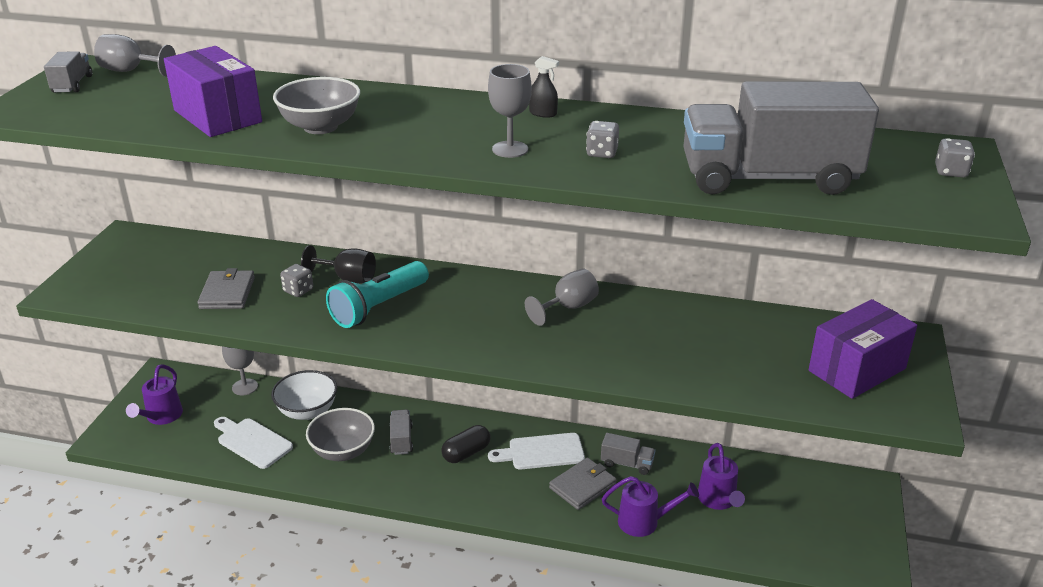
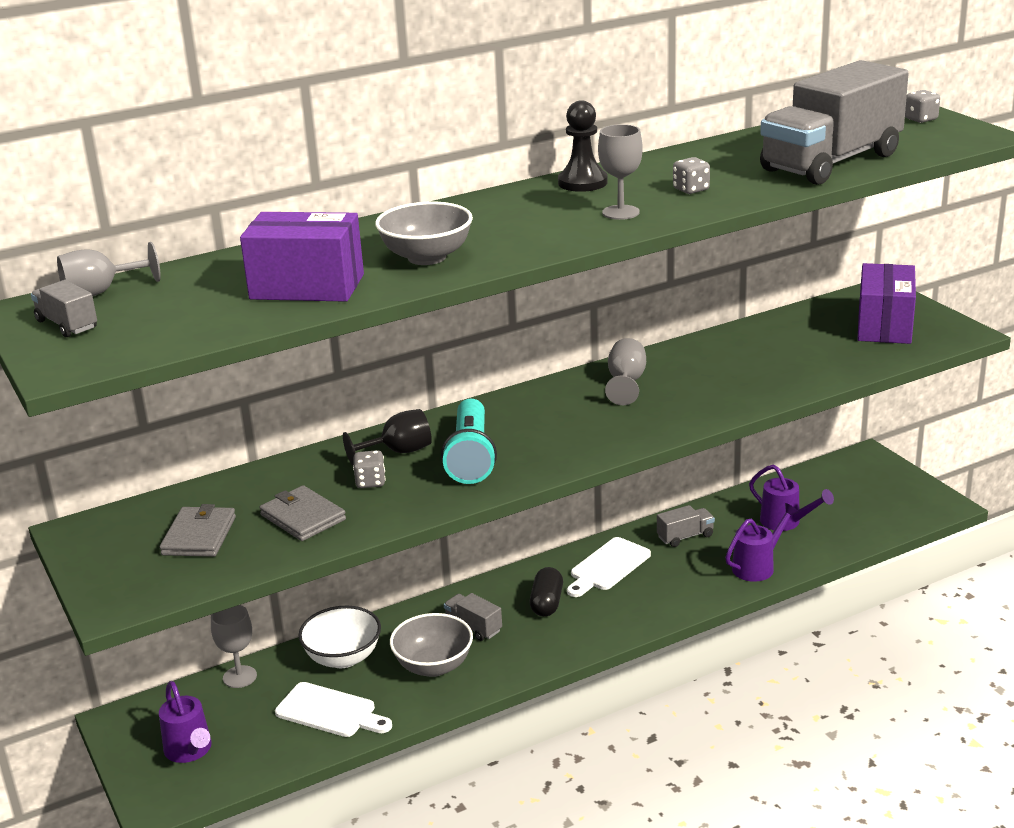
camera: 40 degrees left, 5 degrees down
(252, 442) = (330, 711): white cutting board -> white cutting board turned 150 degrees counterclockwise
(543, 113) = (582, 182): black spray bottle -> black pawn
(582, 486) = (676, 570): grey wallet -> grey wallet (199, 536)

